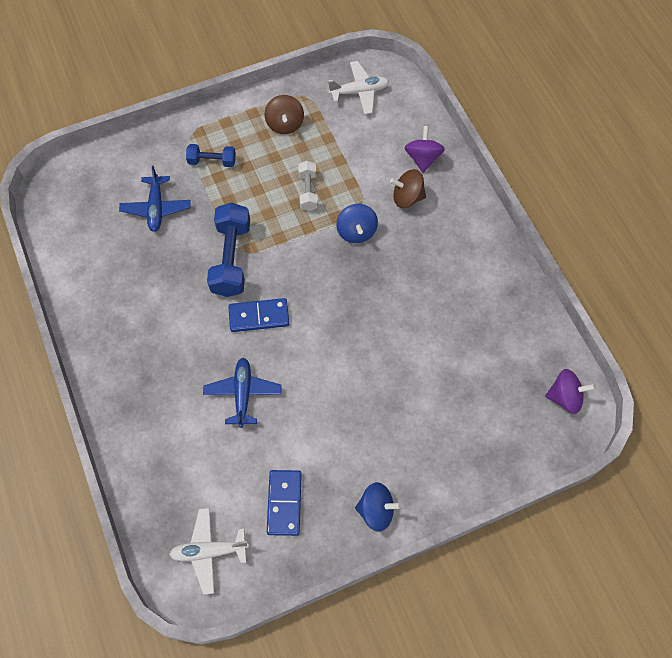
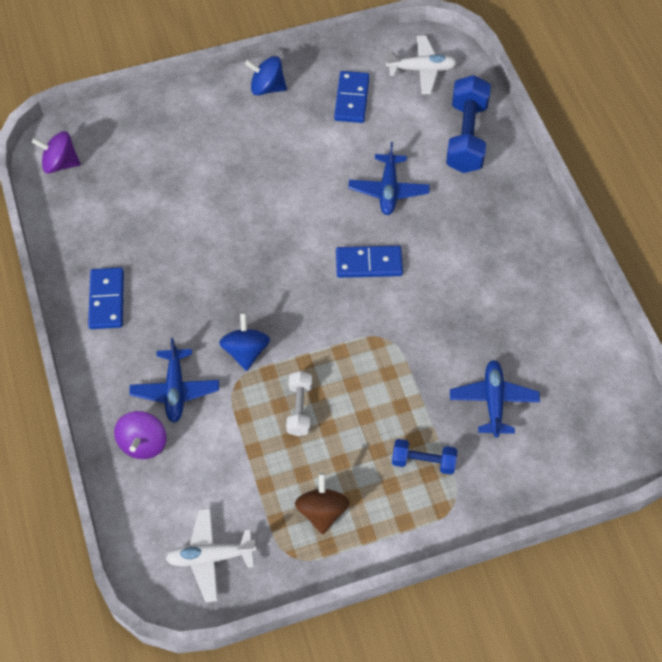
camera: 175 degrees left, 5 degrees down
(231, 258) = (399, 330): blue dumbbell -> blue dumbbell (466, 137)
(407, 197) = (175, 390): brown spinning top -> blue plane
(481, 265) = (107, 300): none -> blue domino

